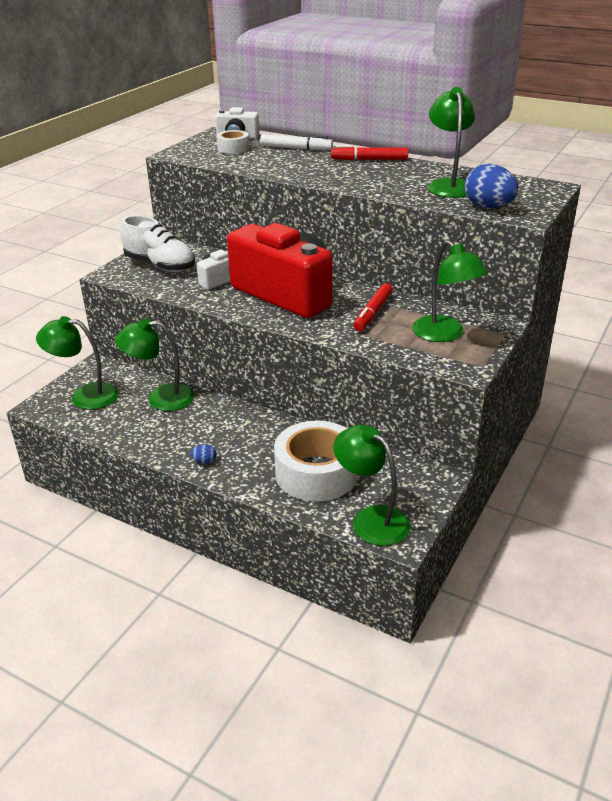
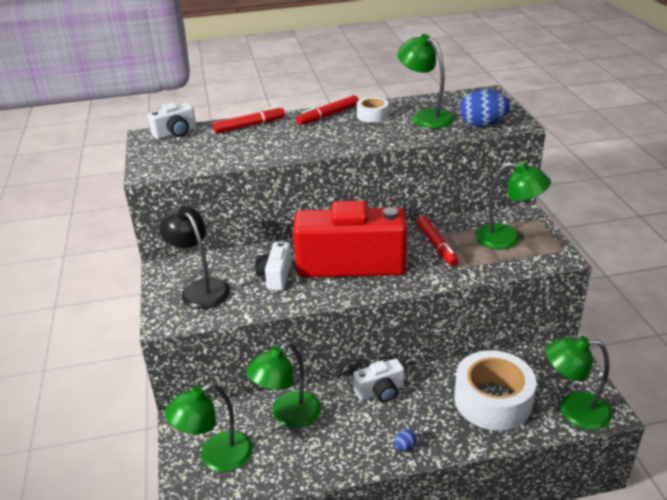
camera: 40 degrees left, 0 degrees up
(160, 265) = (200, 289): white shoe -> black lamp
(233, 148) = (193, 145): white tape -> white tape (372, 115)
(243, 419) = (380, 391): none -> white camera
(296, 148) = (249, 126): white marker -> red marker

